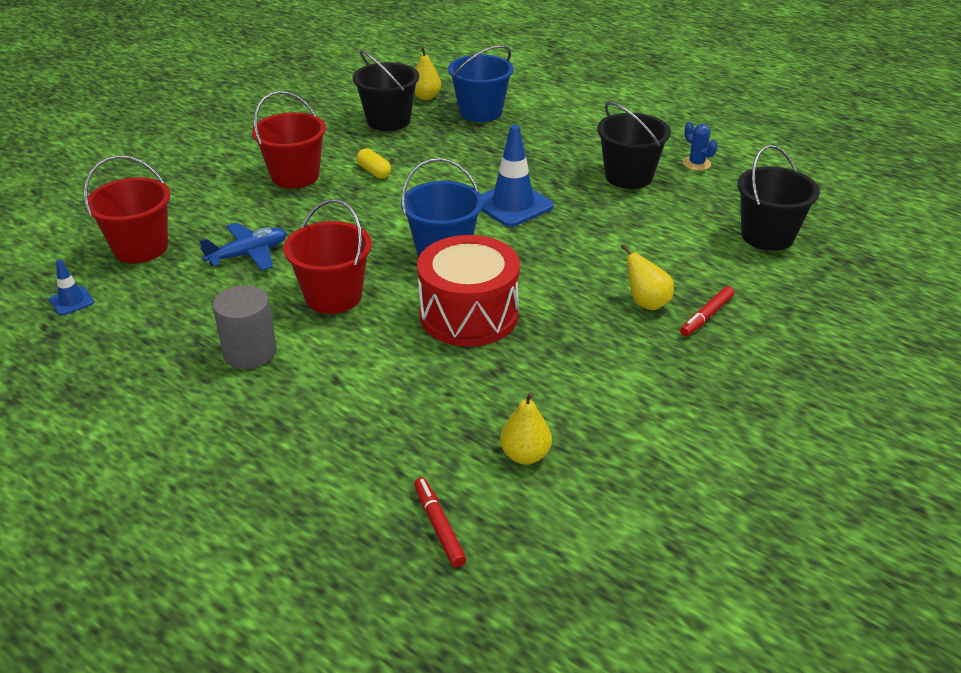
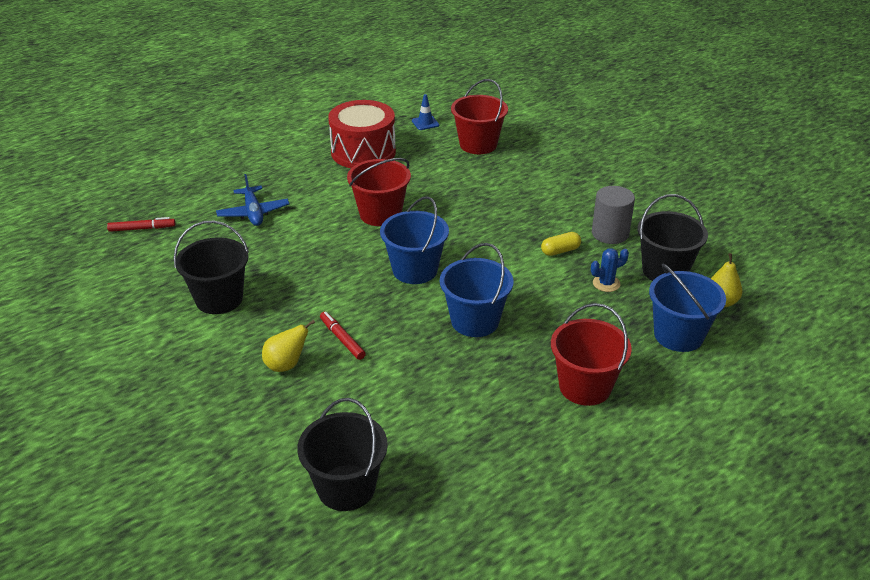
camera: 105 degrees right, 0 degrees up
(248, 254) = (451, 184): blue plane -> blue plane (253, 213)
(250, 352) = (336, 179): grey cylinder -> grey cylinder (610, 233)
(295, 176) = (564, 210): red bucket -> red bucket (585, 387)
(469, 315) = (324, 269): red drum -> red drum (363, 152)
(513, 205) = (475, 321): blue traffic cone -> blue bucket
(525, 455) = (169, 268): yellow pear -> none
(628, 176) = (504, 414): black bucket -> black bucket (219, 299)
(696, 164) = (516, 482): blue cactus -> blue cactus (606, 283)
(706, 316) = (249, 396): red marker -> red marker (342, 339)

